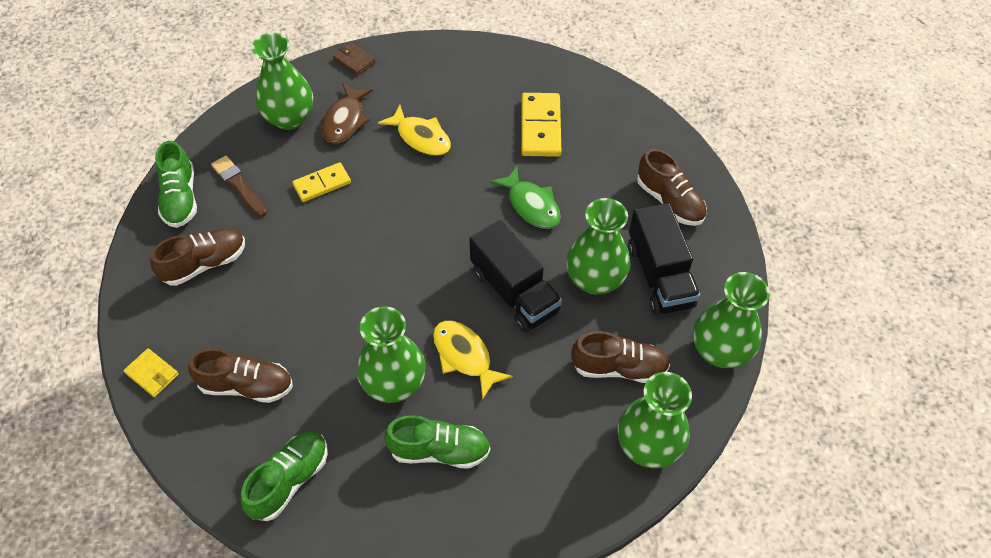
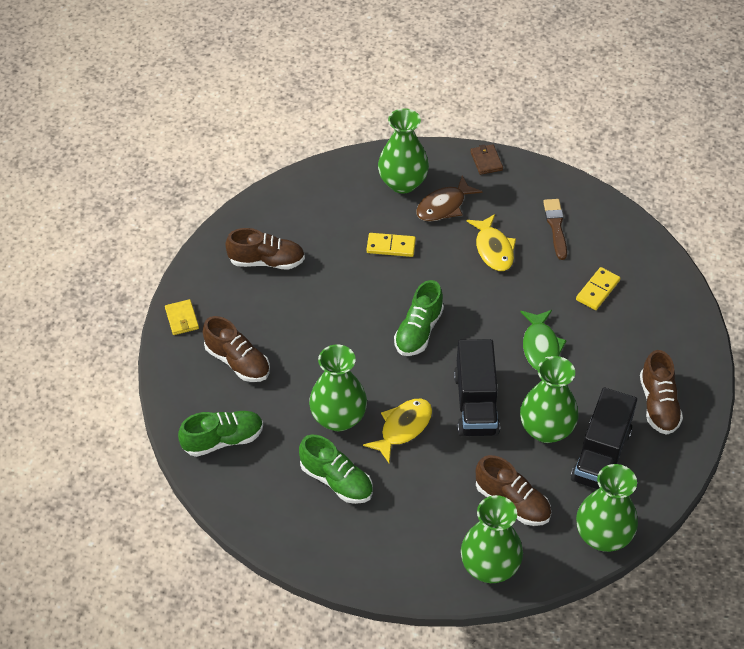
camera: 35 degrees right, 5 degrees down
(180, 198) = (282, 204): green shoe -> green shoe (418, 331)
(238, 185) = (329, 216): brown brush -> brown brush (556, 227)
(464, 356) = (403, 428): yellow fish -> yellow fish turned 45 degrees clockwise
(540, 127) = (597, 290): yellow domino -> yellow domino, size x0.65

